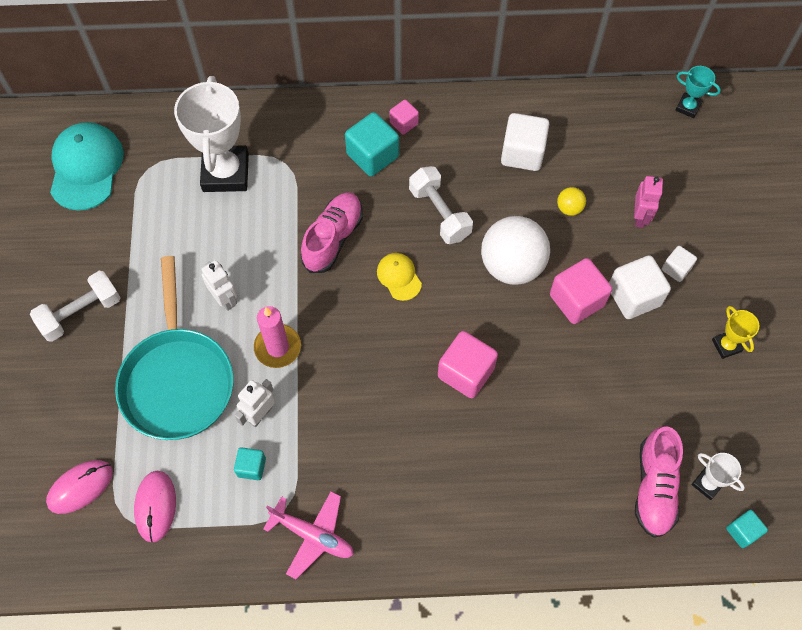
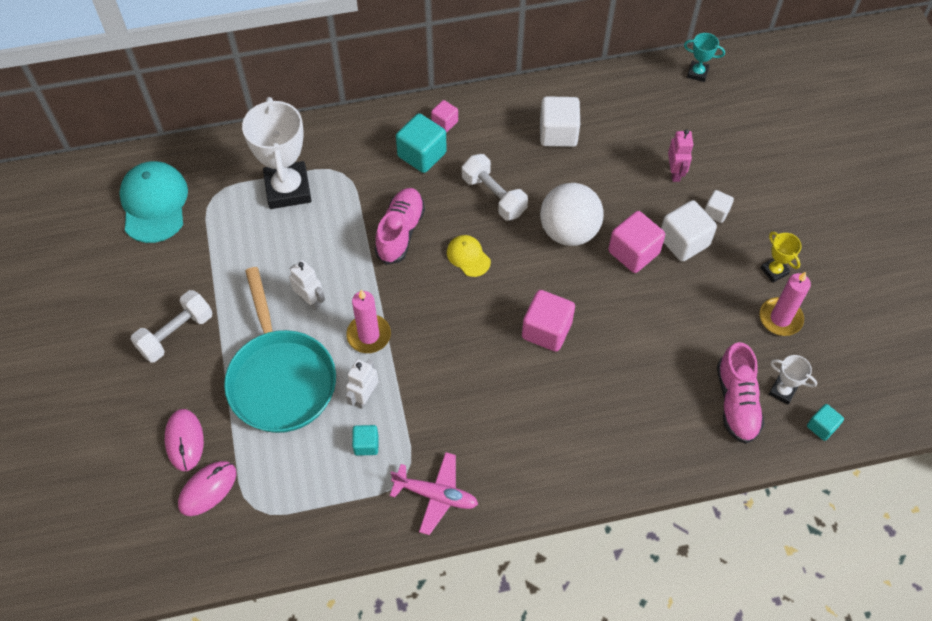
camera: 10 degrees left, 5 degrees down
(155, 506) = (283, 494): pink mouse -> pink mouse (184, 440)
(569, 208) = (610, 174): yellow ball -> none
(722, 401) = (780, 318): none -> pink candle

